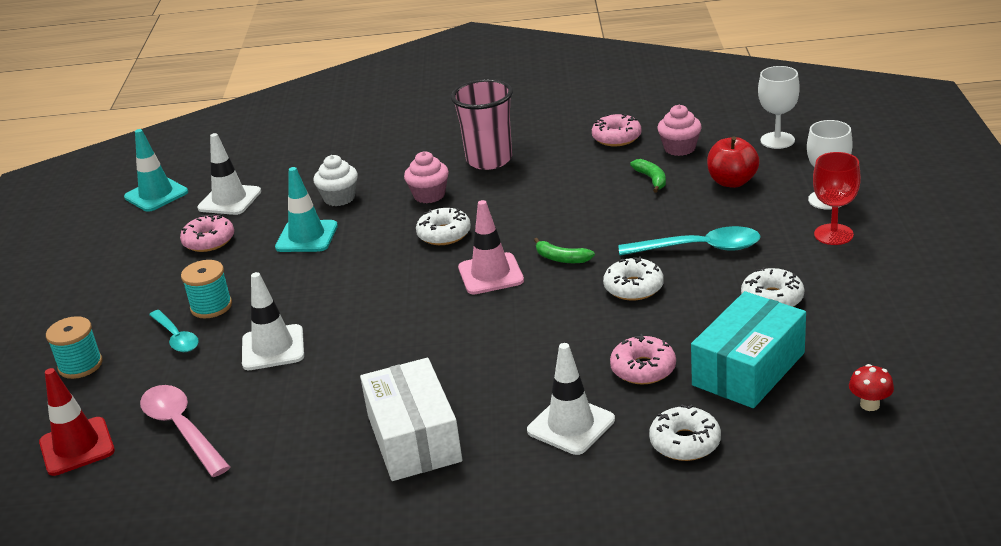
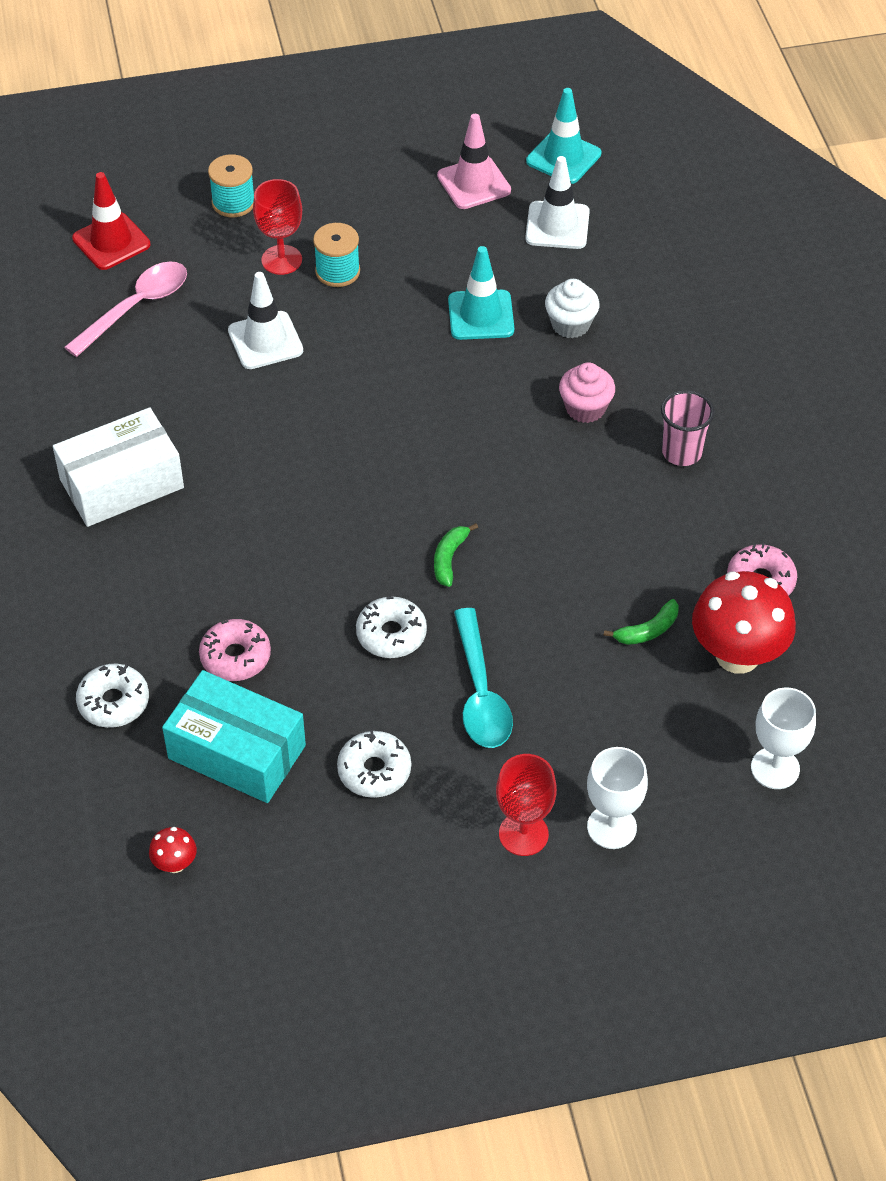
camera: 75 degrees right, 20 degrees up
(176, 337) = (281, 260): turquoise spoon -> red goblet
(209, 241) = (466, 233): pink donut -> none
(444, 234) = (495, 439): white donut -> none
(489, 160) = (681, 452): pink cup -> pink cup, size x0.65
(490, 274) = (412, 497): pink traffic cone -> pink traffic cone (474, 183)
(571, 425) = (141, 605): white traffic cone -> none
(679, 148) = (737, 655): pink cupcake -> red mushroom
(732, 182) = (650, 719): red apple -> none

